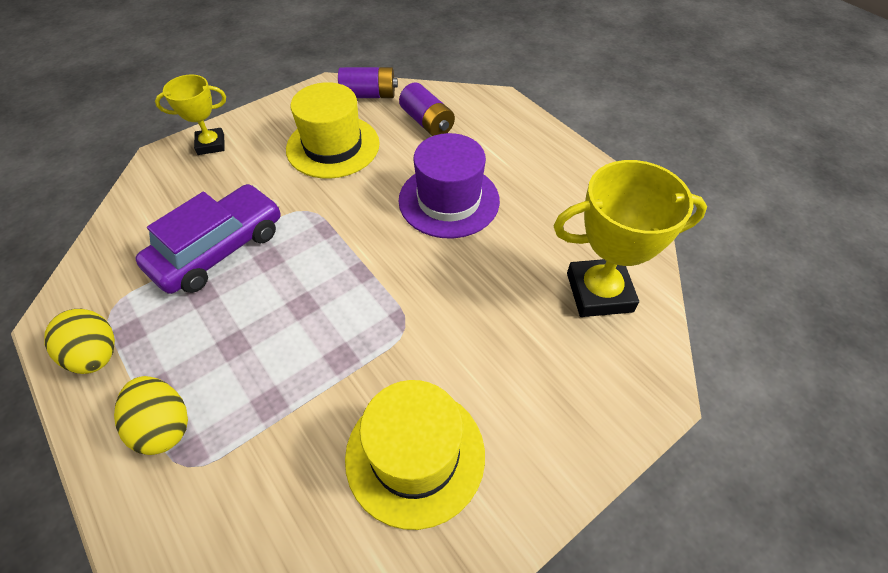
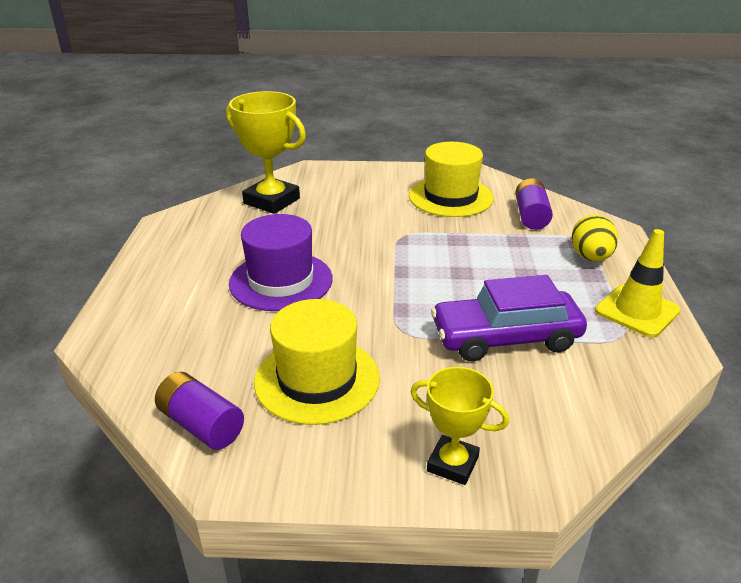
camera: 140 degrees left, 20 degrees down
(96, 355) = (637, 311): yellow egg -> yellow traffic cone
(427, 122) = (196, 353): purple battery -> purple battery (531, 216)

